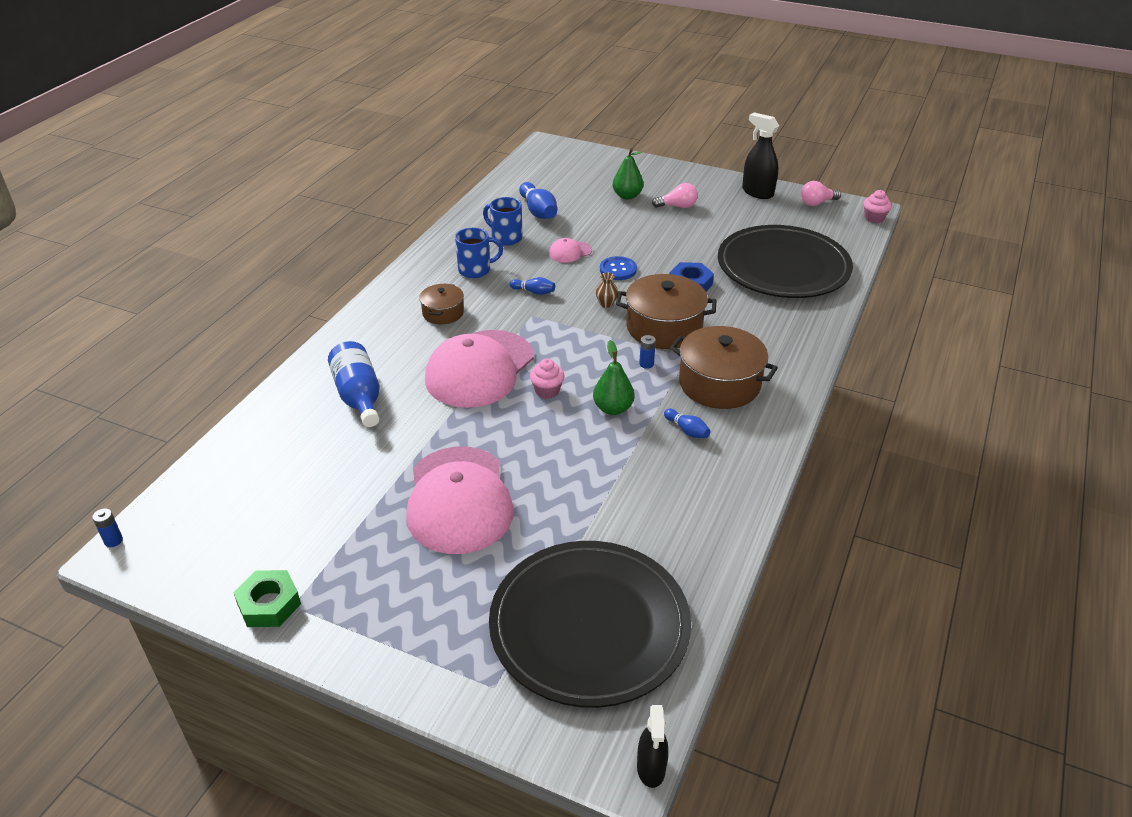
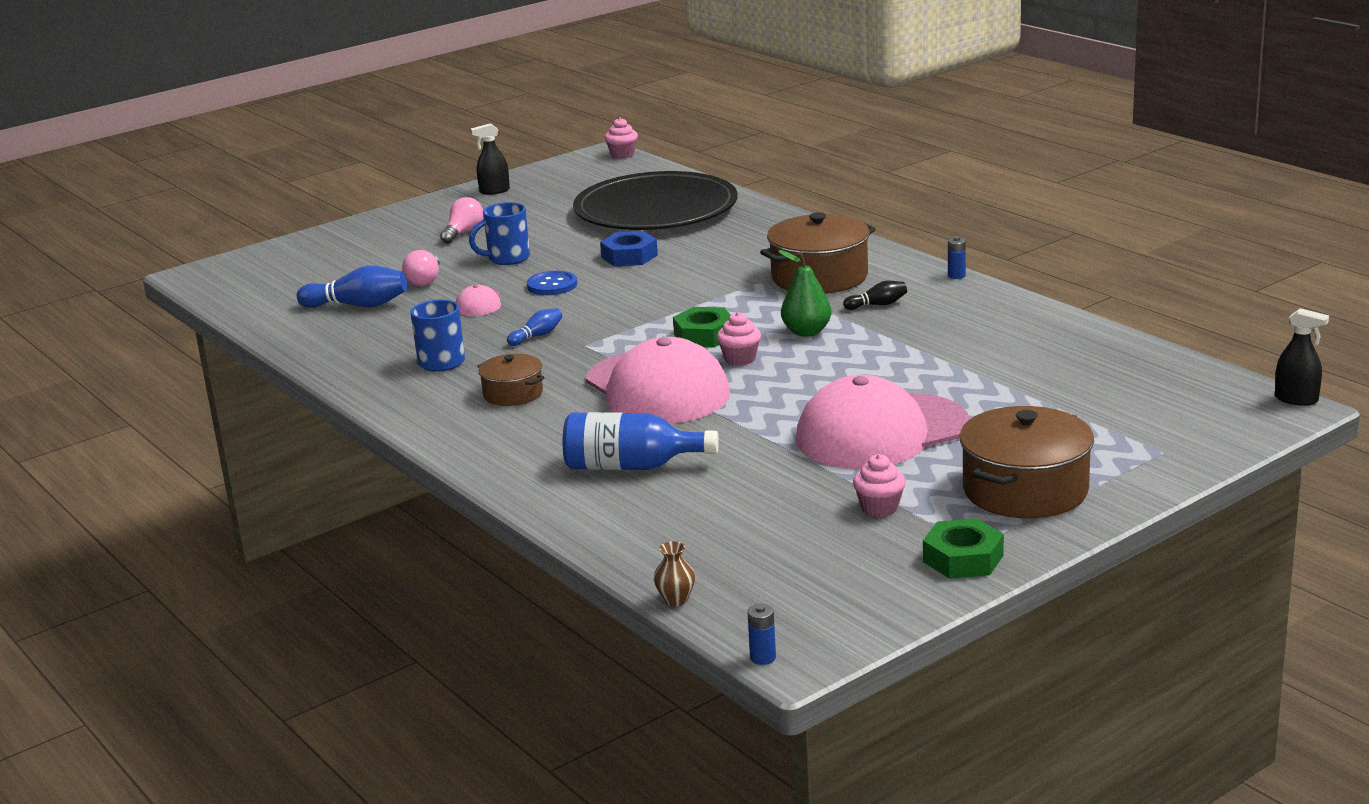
camera: 60 degrees left, 15 degrees down
(335, 535) = (879, 508): none -> pink cupcake
(459, 500) = (881, 432): pink cap -> pink cap turned 135 degrees clockwise
(505, 238) = (392, 333): blue mug -> blue mug (507, 258)
(577, 361) = (704, 335): none -> green nut
(589, 626) = (1116, 396): black plate -> none
(606, 304) = (613, 303): brown vase -> brown vase (676, 600)
(627, 196) = (400, 253): green pear -> none
(646, 364) = (748, 303): blue battery -> blue battery (956, 276)
(664, 327) = (693, 283): brown pot -> brown pot (1025, 490)
(687, 430) = (877, 305): blue bowling pin -> black bowling pin
(757, 192) = (494, 191): black spray bottle -> black spray bottle, size x0.65
(817, 203) = (557, 171): pink light bulb -> pink light bulb (425, 281)

